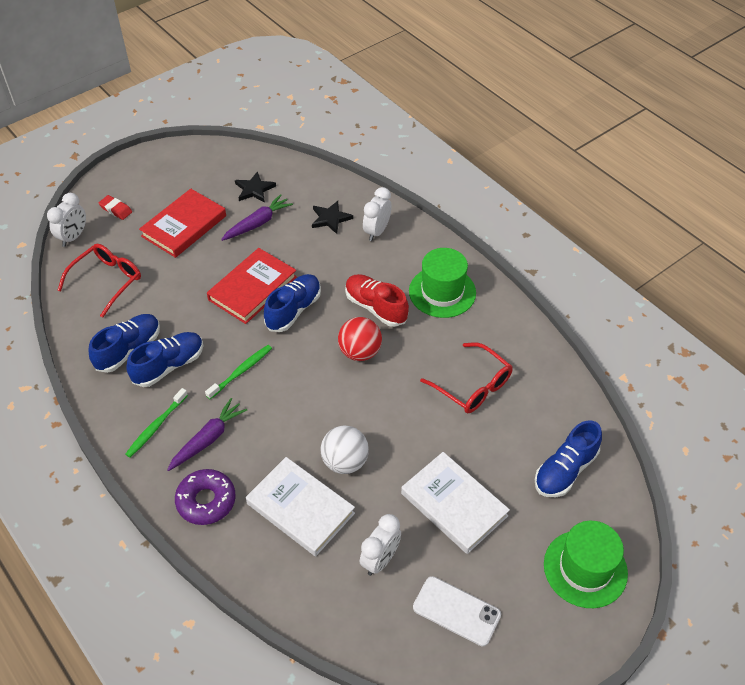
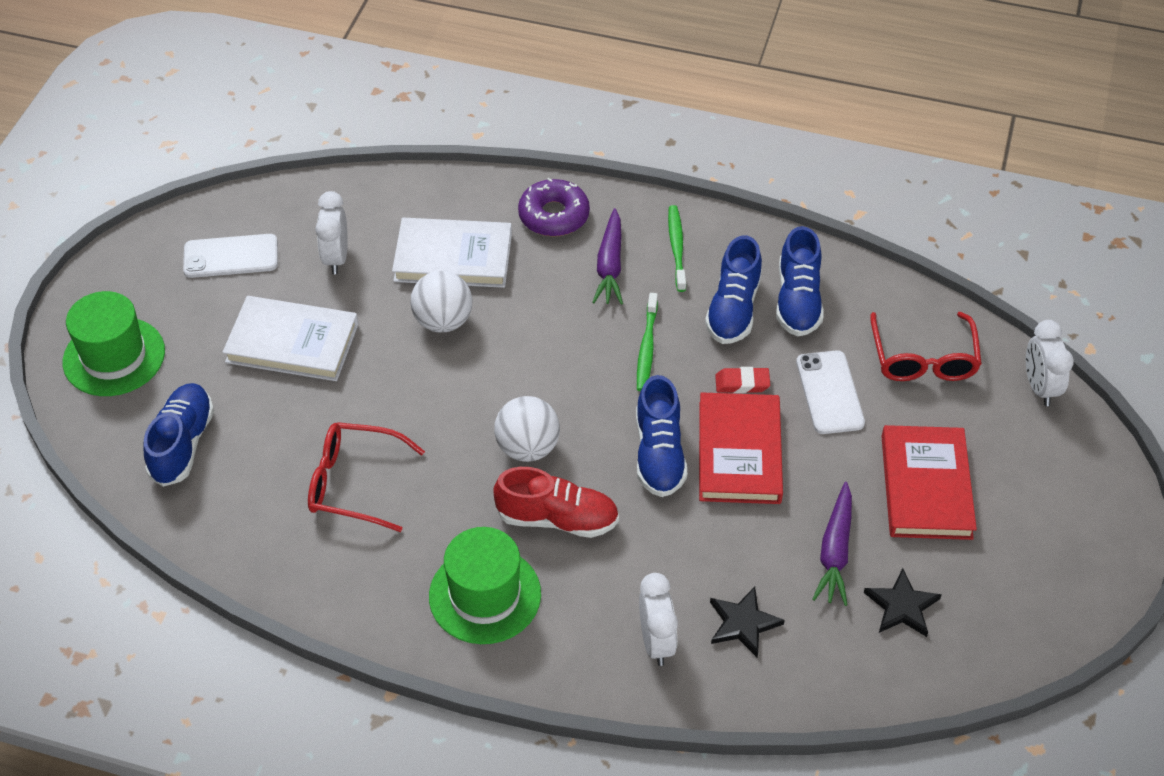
camera: 145 degrees right, 0 degrees up
(116, 209) = (1042, 456): red eraser -> red eraser (742, 383)
(174, 291) = (829, 392): none -> white phone
(360, 352) = (527, 448): red ball -> white ball

